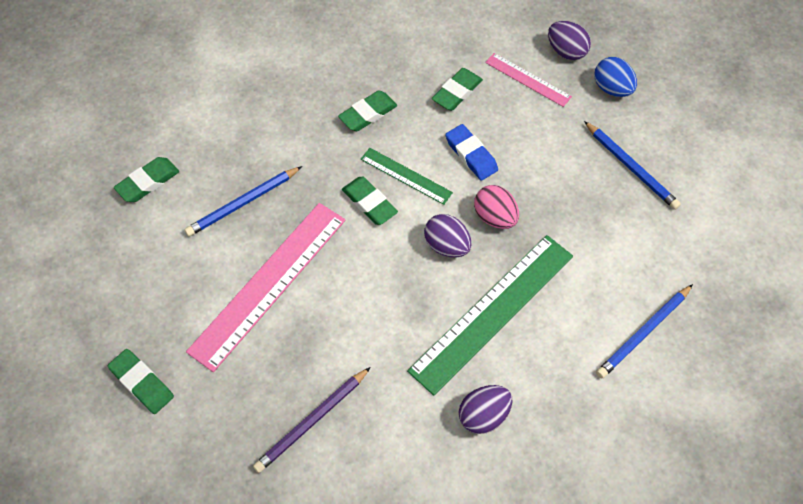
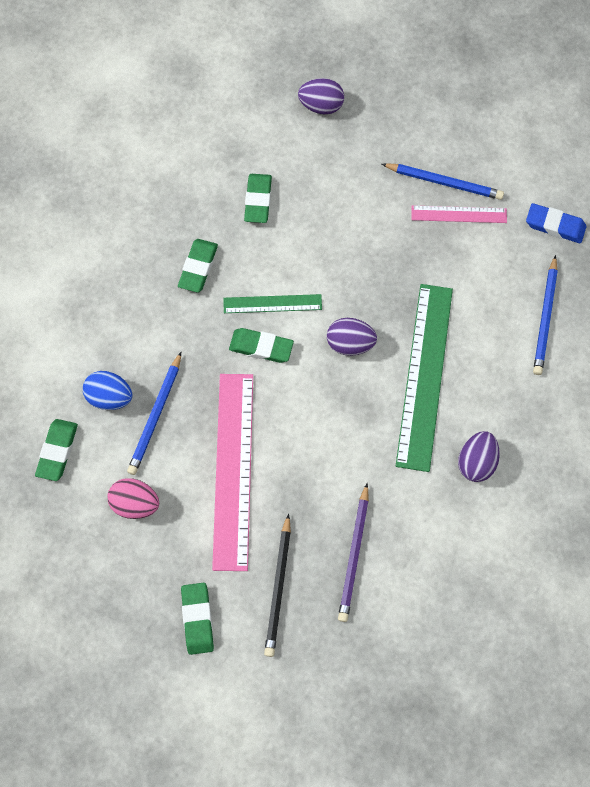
camera: 35 degrees left, 10 degrees up
(142, 383) = (197, 619): green eraser -> green eraser turned 75 degrees clockwise
(227, 404) = (279, 587): none -> black pencil
(471, 155) = (311, 251): blue eraser -> blue eraser (555, 226)
(495, 217) = (369, 294): pink egg -> pink egg (135, 503)
(527, 79) = (308, 152): pink ruler -> pink ruler (459, 214)
(612, 88) = (381, 119): blue egg -> blue egg (110, 397)

